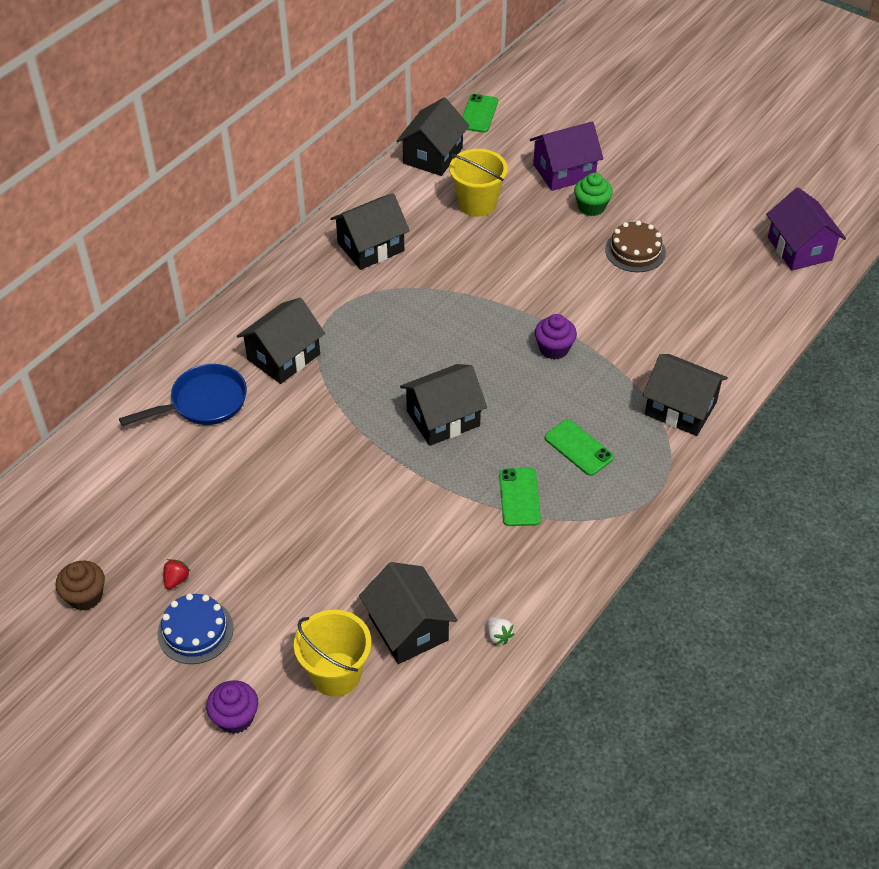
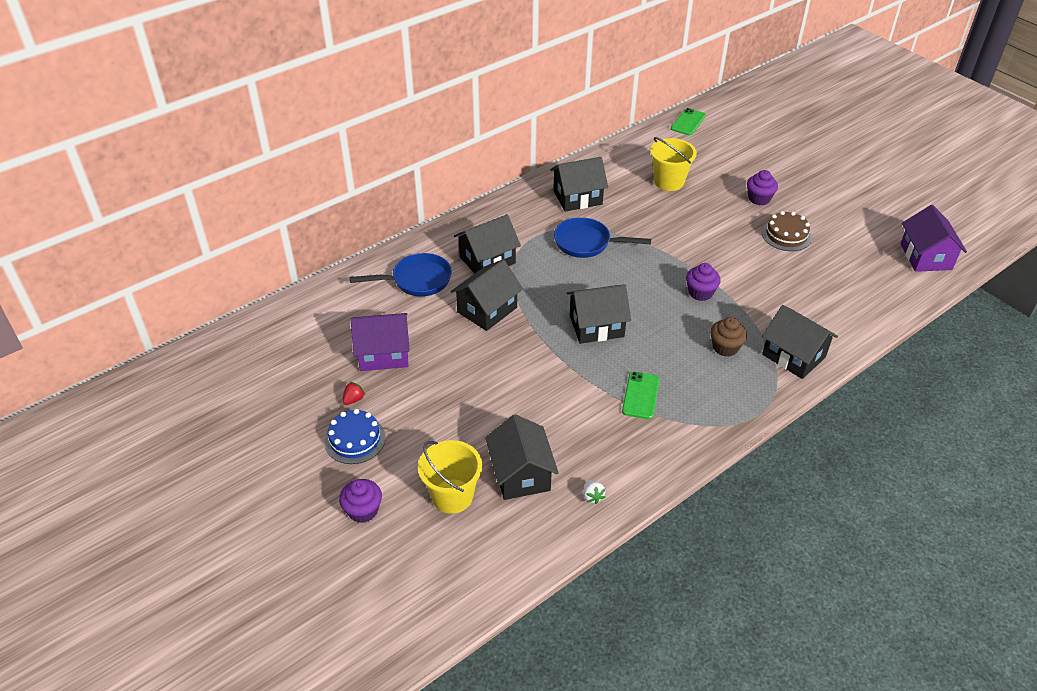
camera: 15 degrees right, 5 degrees down
(85, 596) = (282, 397): brown cupcake -> brown cupcake (725, 347)
(400, 308) = (587, 243): none -> blue pan
(433, 156) = (644, 144): black house -> black house (487, 310)
(564, 171) = (744, 171): purple house -> purple house (383, 354)
(578, 448) = (700, 368): green phone -> none
(591, 207) = (759, 199): green cupcake -> purple cupcake

